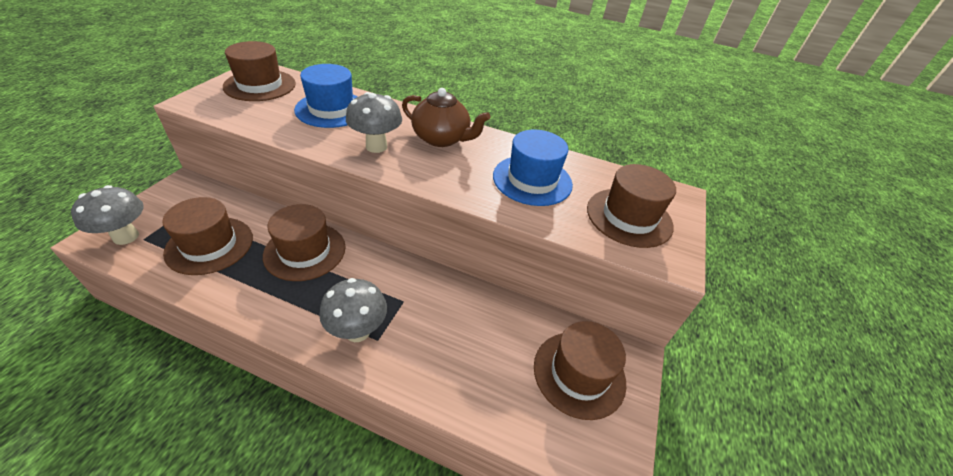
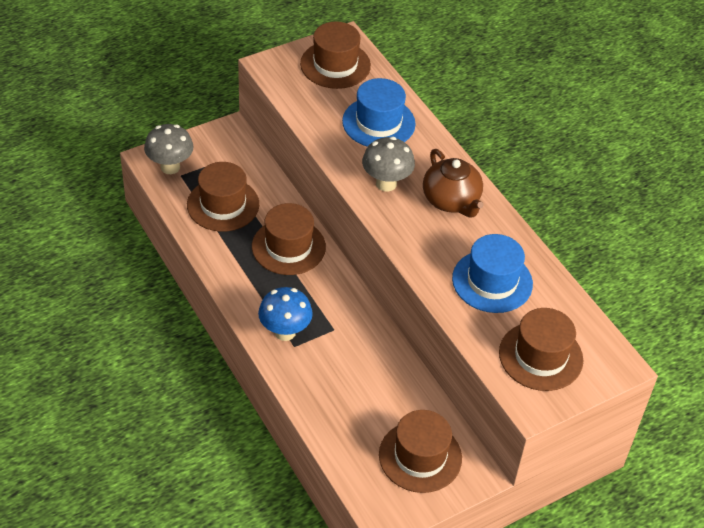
camera: 40 degrees right, 5 degrees up
(357, 331) = (285, 332): grey mushroom -> blue mushroom

